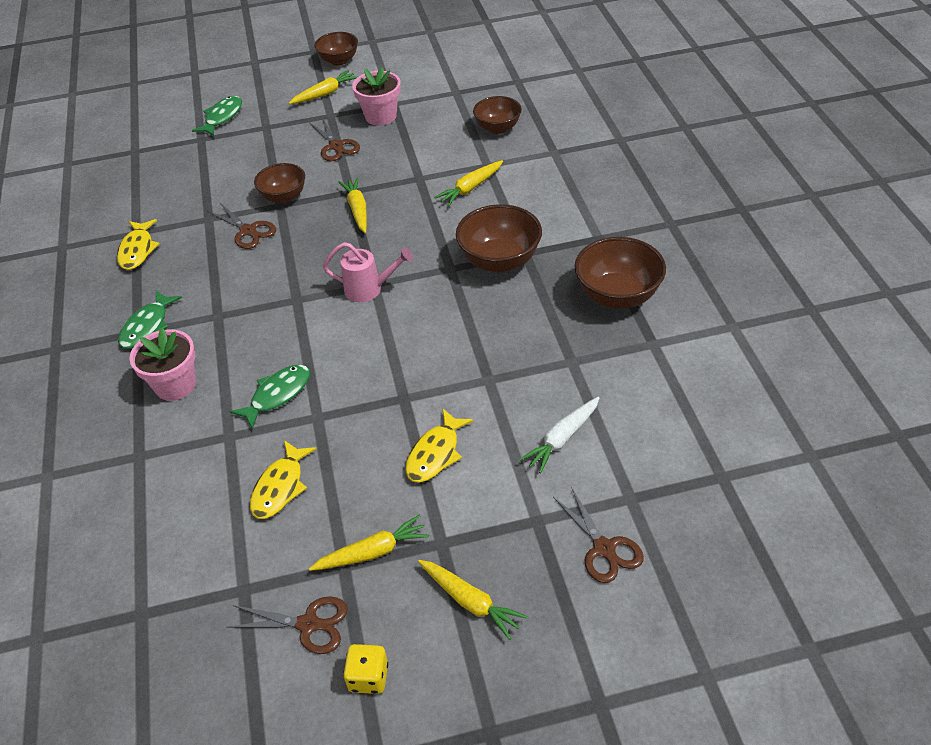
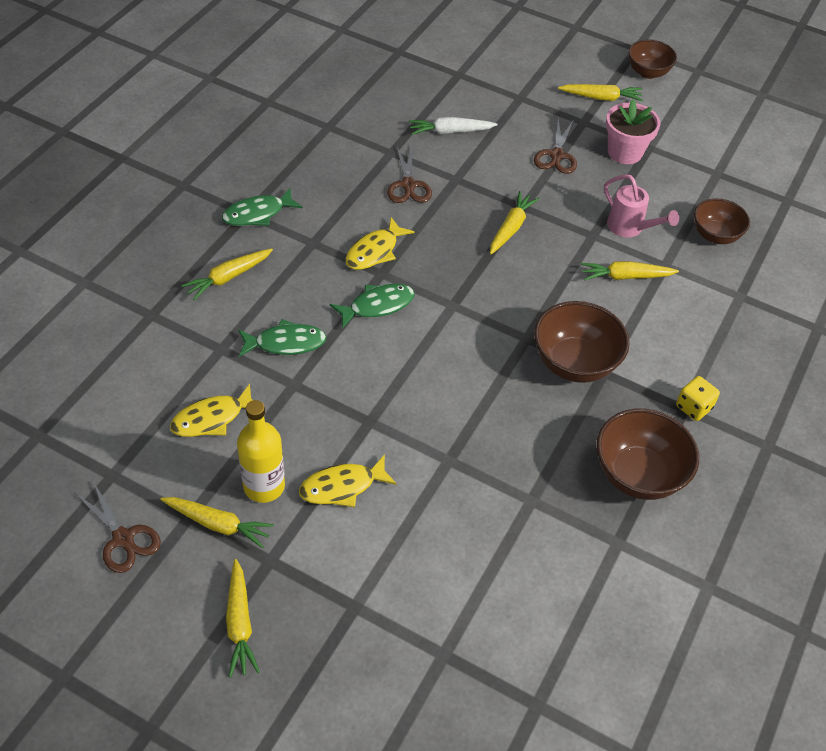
camera: 35 degrees right, 5 degrees up
(137, 250) = (314, 143): yellow fish -> yellow fish (374, 251)
(175, 385) = (228, 278): pink flower pot -> yellow carrot
(222, 117) = (495, 64): green fish -> green fish (377, 305)
(284, 197) = (466, 174): brown bowl -> none
(368, 677) = (118, 613): yellow dice -> yellow dice (693, 407)
(369, 289) = (443, 307): pink watering can -> pink watering can (629, 228)
(377, 499) = (264, 486): none -> yellow bottle
(562, 439) = (448, 559): white carrot -> white carrot (450, 132)
(604, 549) = (377, 675): brown scissors -> none

